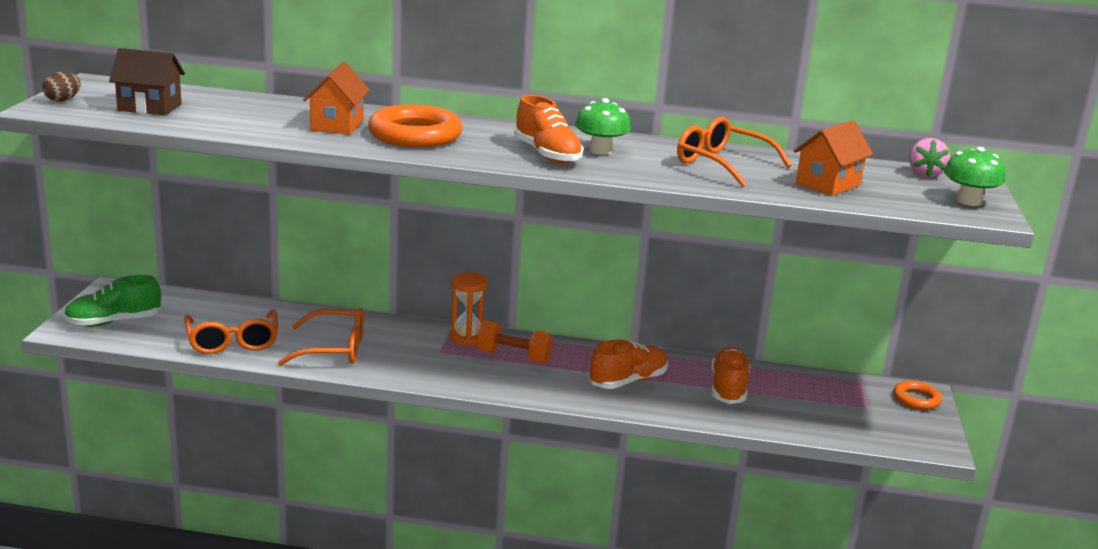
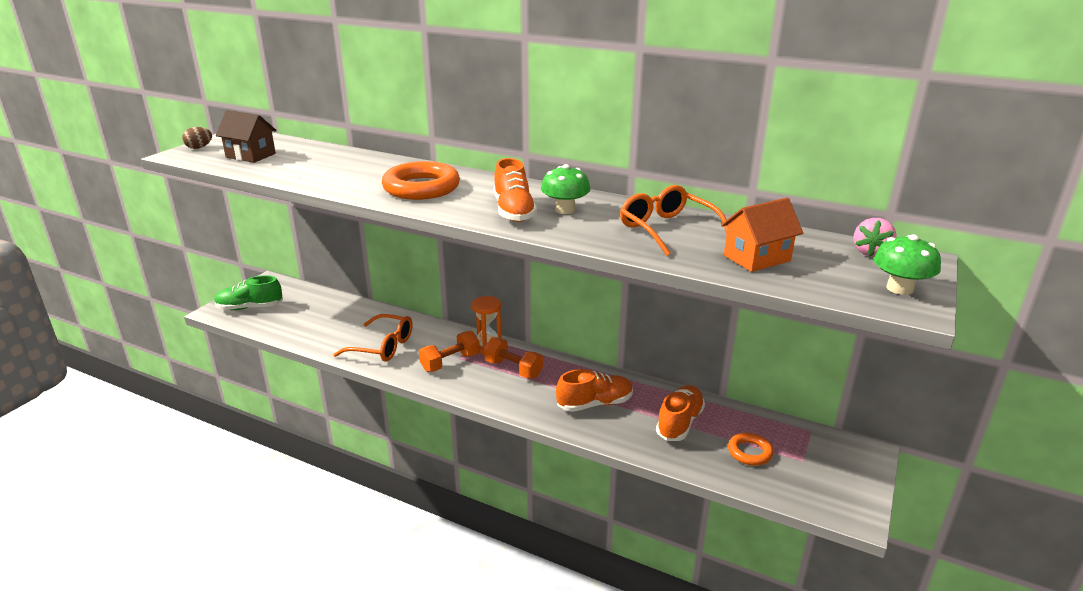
camera: 20 degrees right, 5 degrees up
(232, 341) = (317, 332): orange glasses -> none
(337, 125) = (370, 176): orange house -> none
(432, 357) = (450, 362): none -> orange dumbbell
(916, 399) = (857, 458): orange ring -> orange ring (749, 452)

